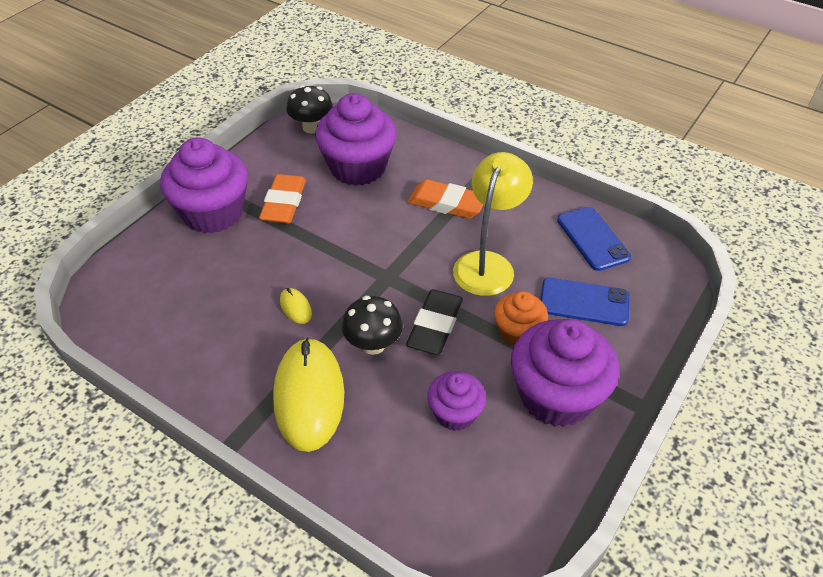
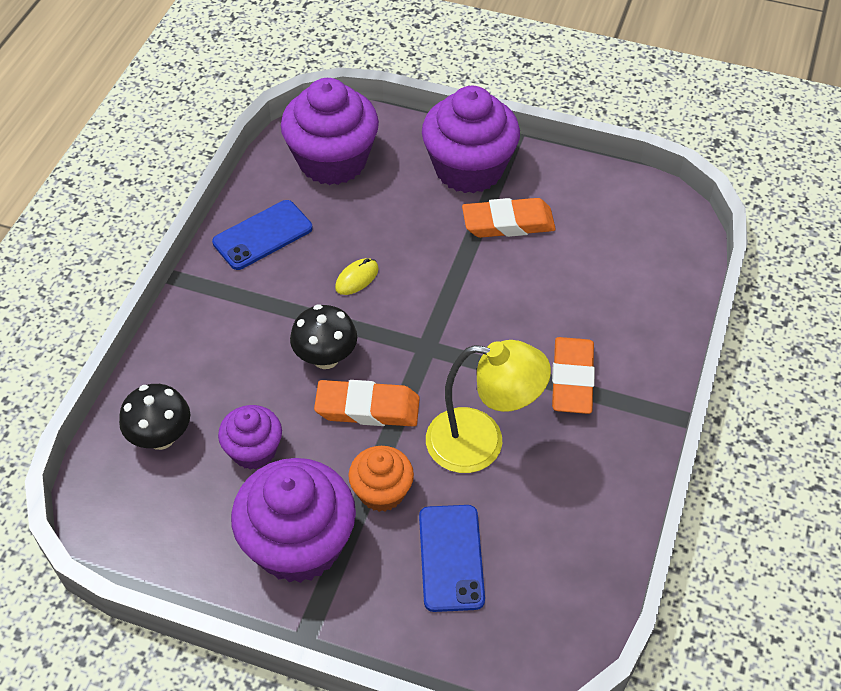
camera: 75 degrees right, 5 degrees up
(309, 396) = (247, 321): yellow mouse -> none
(312, 127) = (655, 209): black mushroom -> black mushroom (161, 437)
(358, 167) = (600, 274): purple cupcake -> purple cupcake (332, 161)
(435, 326) = (367, 408): black eraser -> orange eraser
(593, 238) = (571, 556): blue phone -> blue phone (263, 235)

